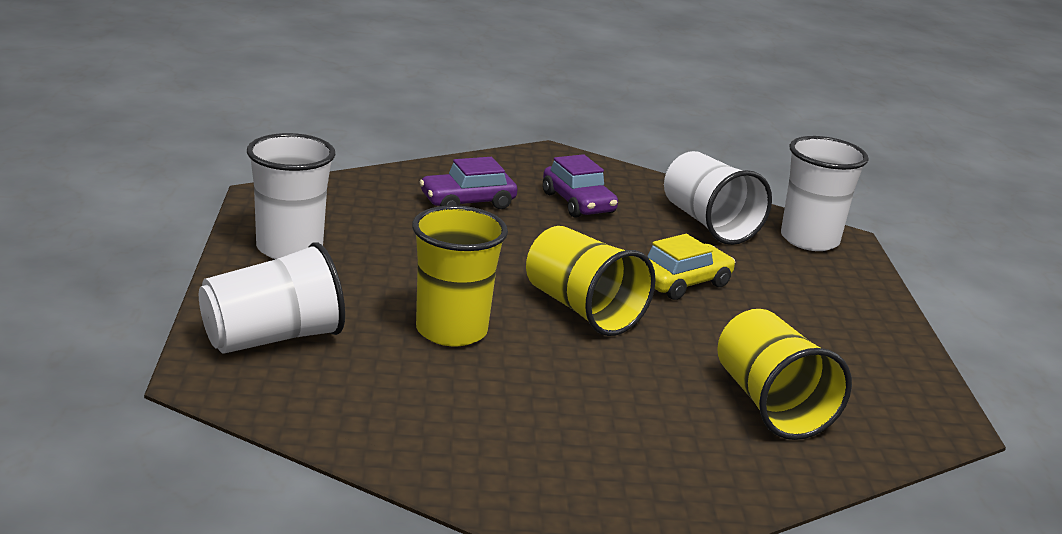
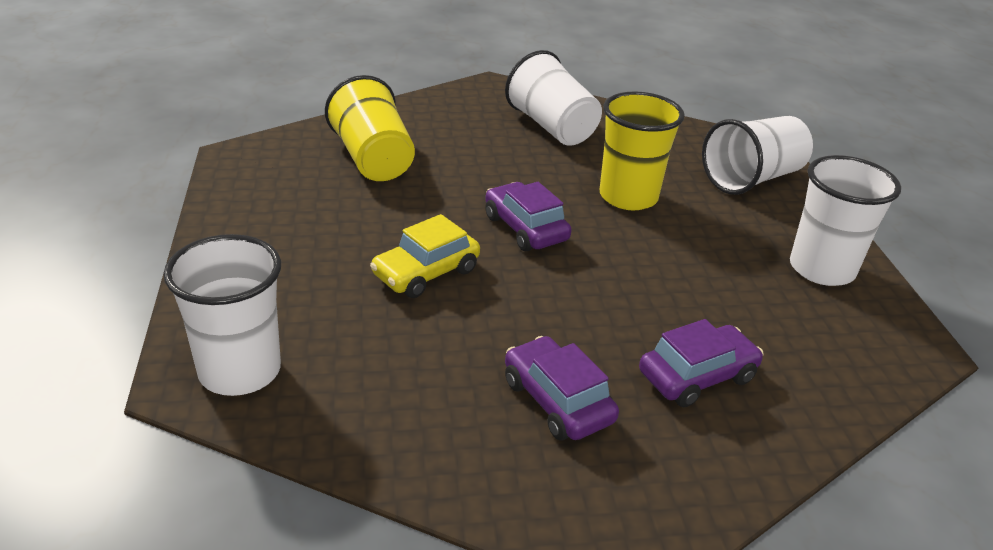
camera: 175 degrees right, 10 degrees up
(582, 310) = (525, 228): yellow cup -> purple car
(708, 224) = (376, 384): white cup -> white cup (552, 127)

